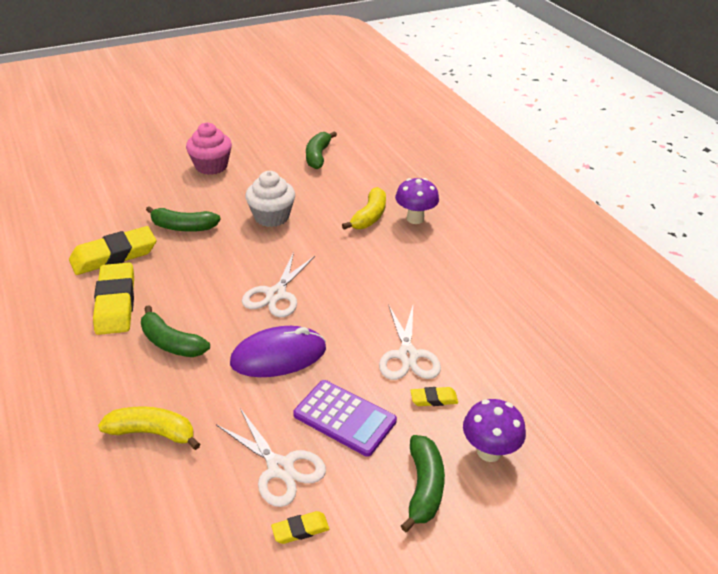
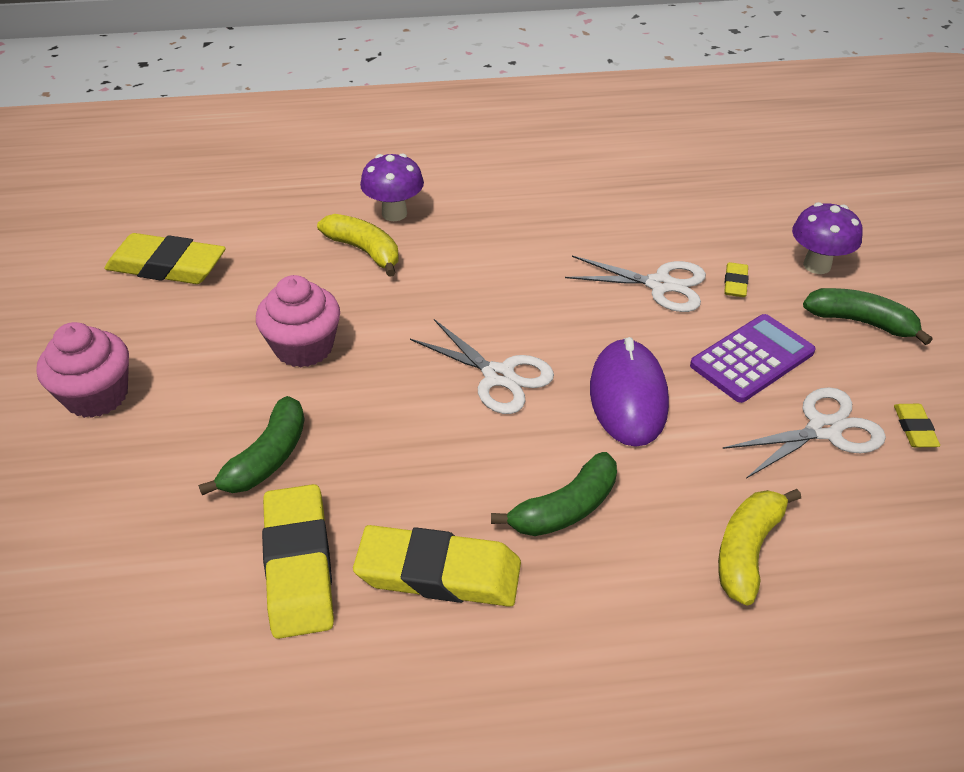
camera: 70 degrees left, 5 degrees up
(271, 217) = (304, 347): white cupcake -> pink cupcake
(318, 156) = (167, 266): green banana -> yellow eraser

